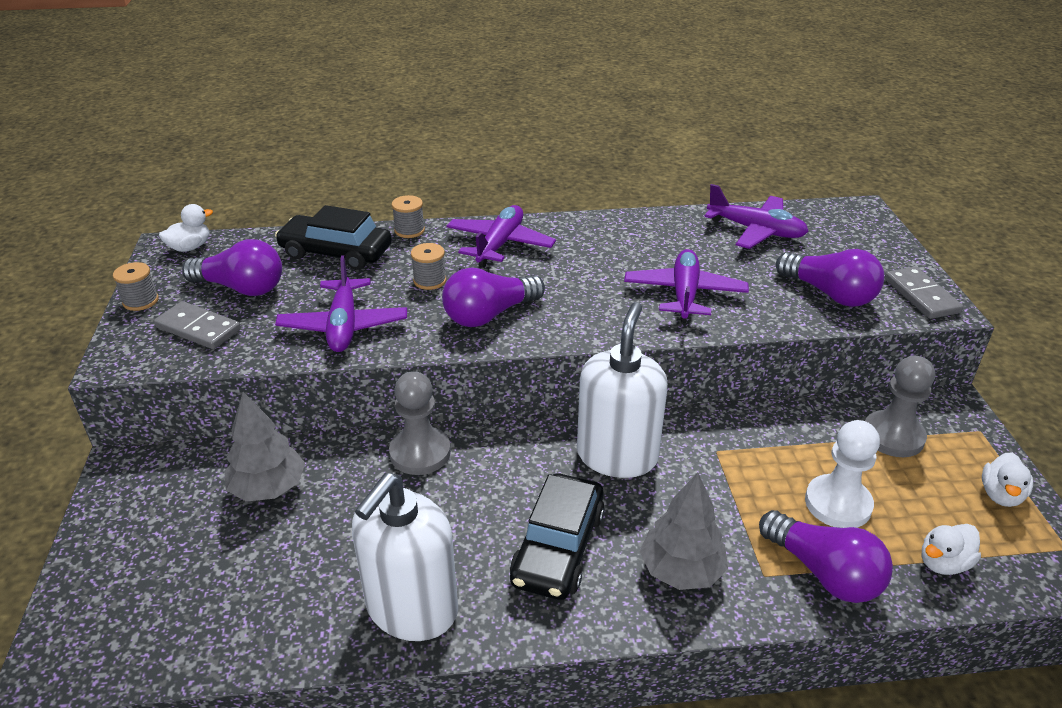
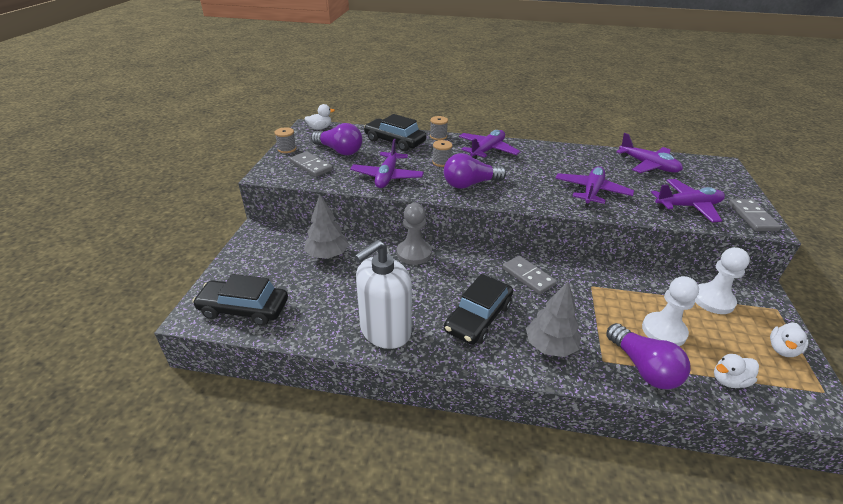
camera: 15 degrees right, 0 degrees up
(144, 628) = (244, 309): none -> black car
(617, 455) = (528, 276): white soap dispenser -> grey domino
(829, 294) = (688, 206): purple light bulb -> purple plane
(893, 436) = (713, 300): grey pawn -> white pawn

